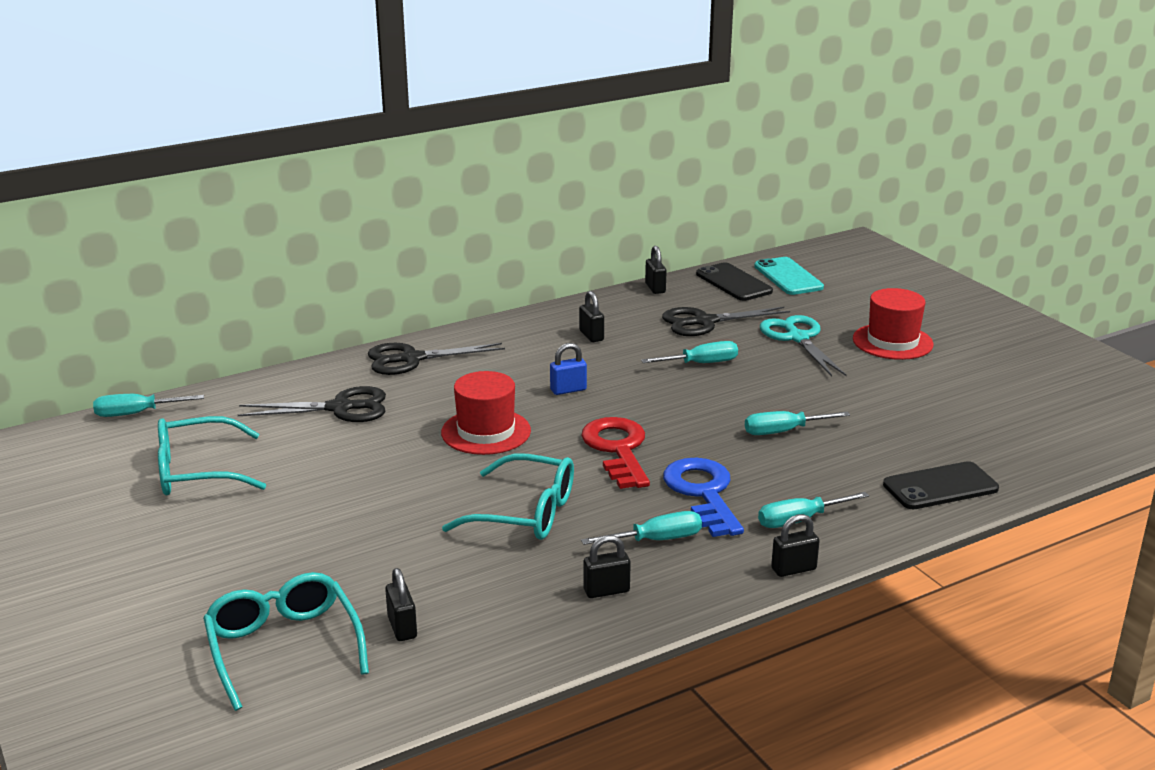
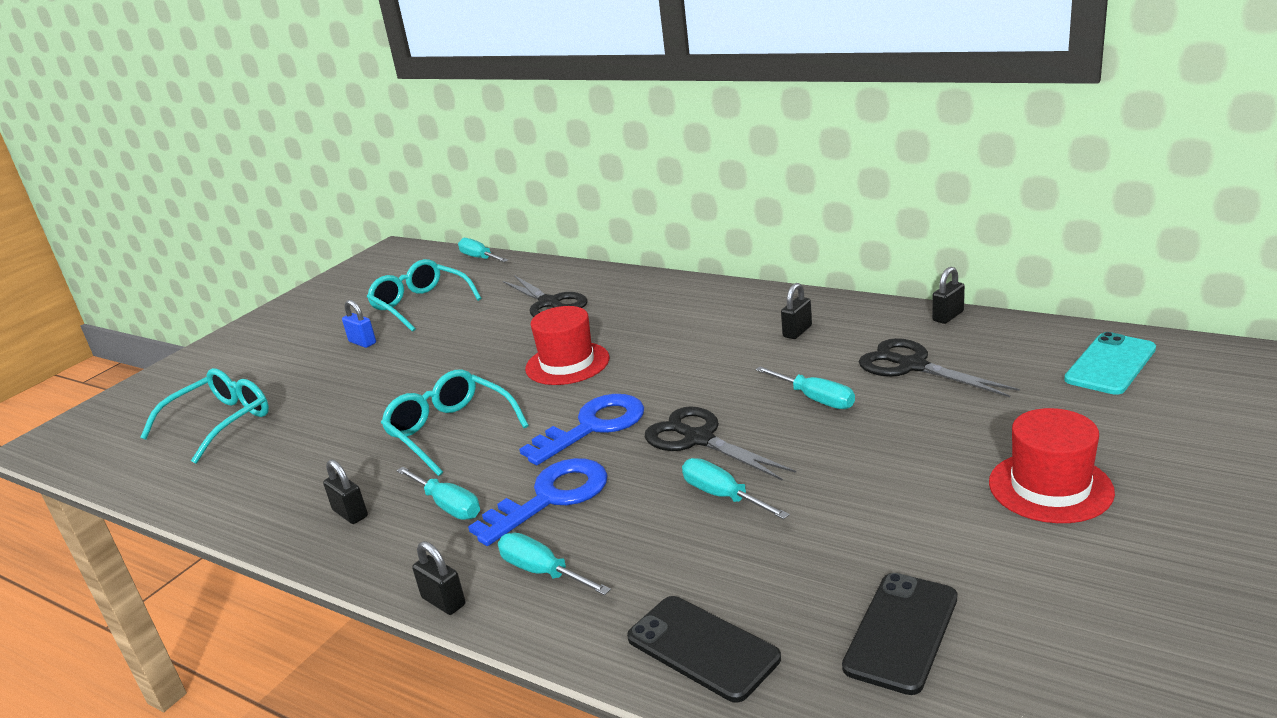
camera: 65 degrees right, 0 degrees up
(402, 627) = (259, 452): black padlock -> none
(412, 359) = (655, 291): black scissors -> black scissors (699, 439)
(525, 513) = (450, 431): turquoise glasses -> turquoise glasses turned 150 degrees clockwise
(568, 390) = (679, 364): blue padlock -> blue padlock (362, 342)
(617, 449) = (593, 426): red key -> blue key
(733, 283) = (1035, 344): black phone -> black phone (901, 632)
(798, 338) = (958, 426): turquoise scissors -> none

